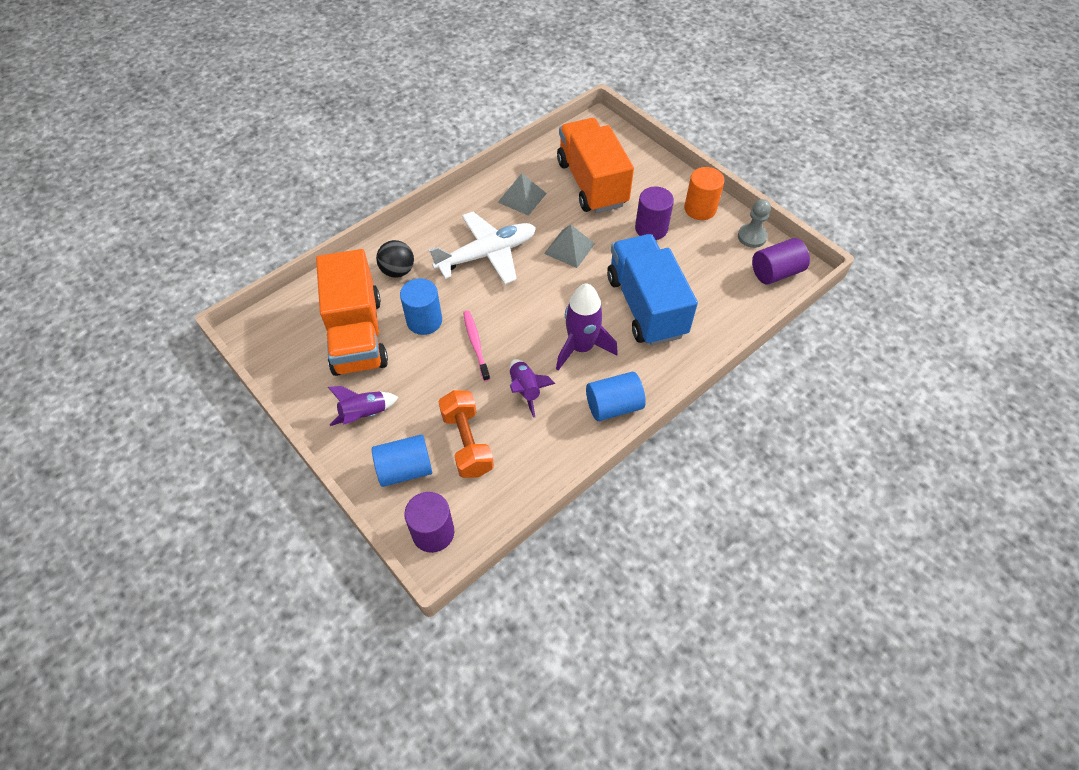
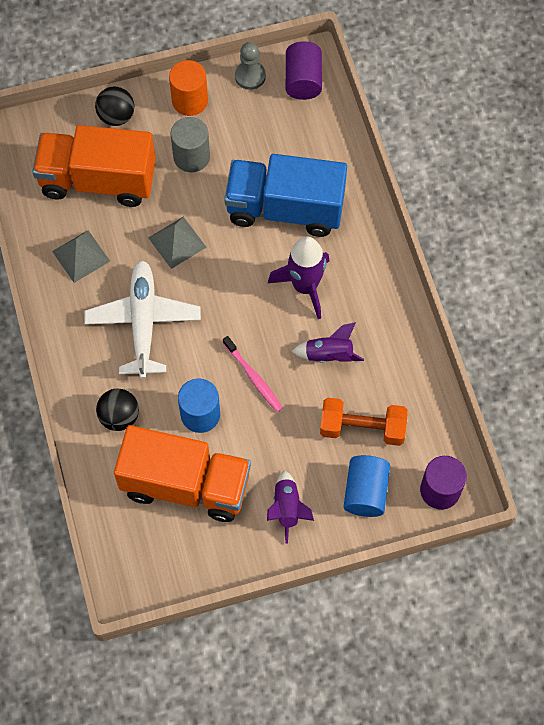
camera: 65 degrees left, 10 degrees up
(475, 344) = (254, 378): pink toothbrush -> pink toothbrush turned 135 degrees counterclockwise
(613, 406) = (382, 289): blue cylinder -> none
(651, 228) = (191, 157): purple cylinder -> grey cylinder
(653, 173) = (116, 116): none -> black ball

